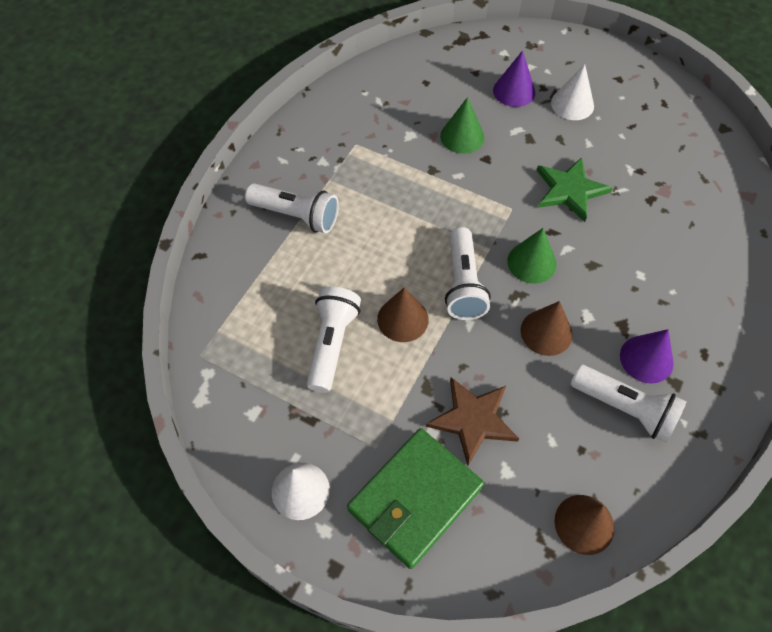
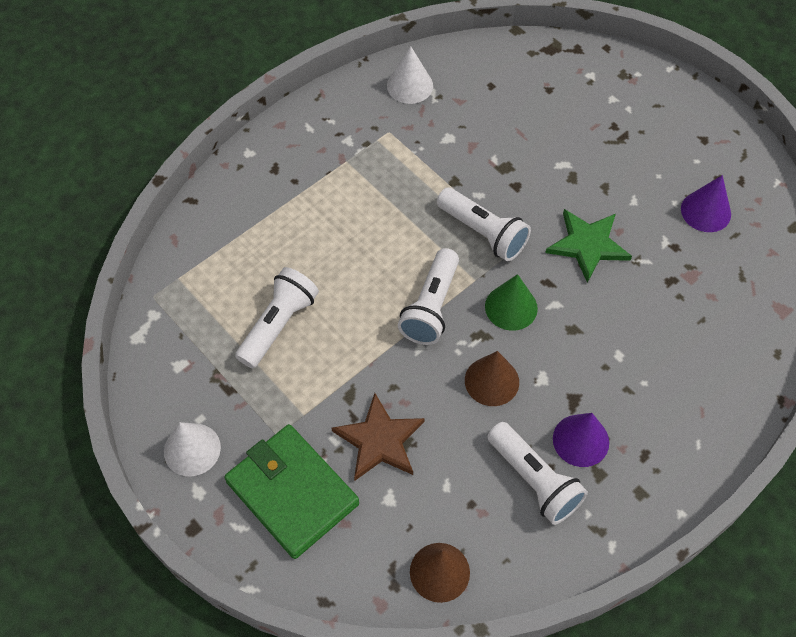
camera: 20 degrees right, 0 degrees up
(296, 216) = (298, 188): white flashlight -> white flashlight (483, 233)
(402, 319) = (356, 322): brown cone -> none
(415, 498) = (292, 493): green wallet -> green wallet turned 75 degrees clockwise
(462, 136) = (501, 155): green cone -> none
(514, 91) = (580, 121): purple cone -> purple cone (706, 211)
(572, 104) = (637, 153): white cone -> white cone (410, 85)

